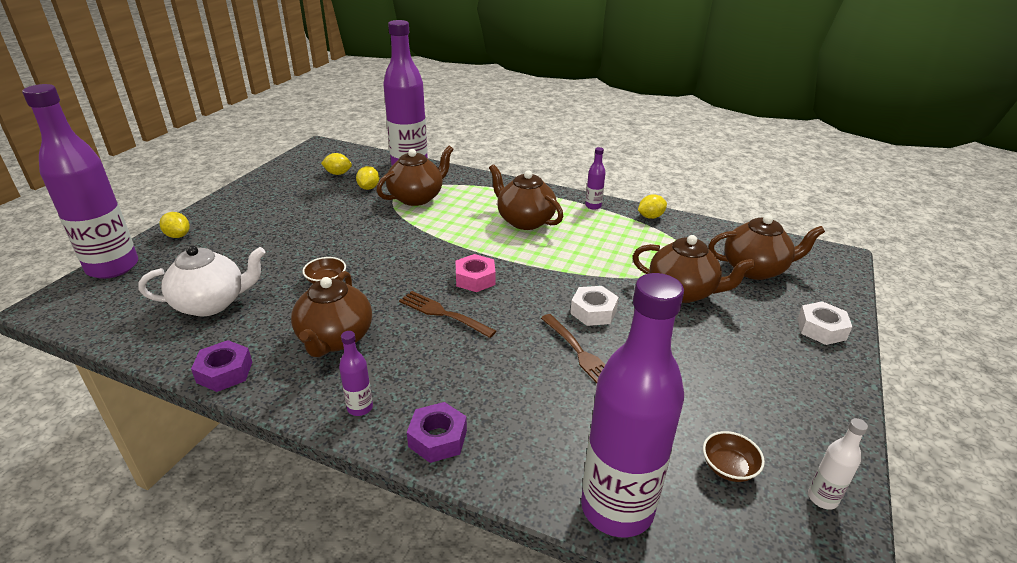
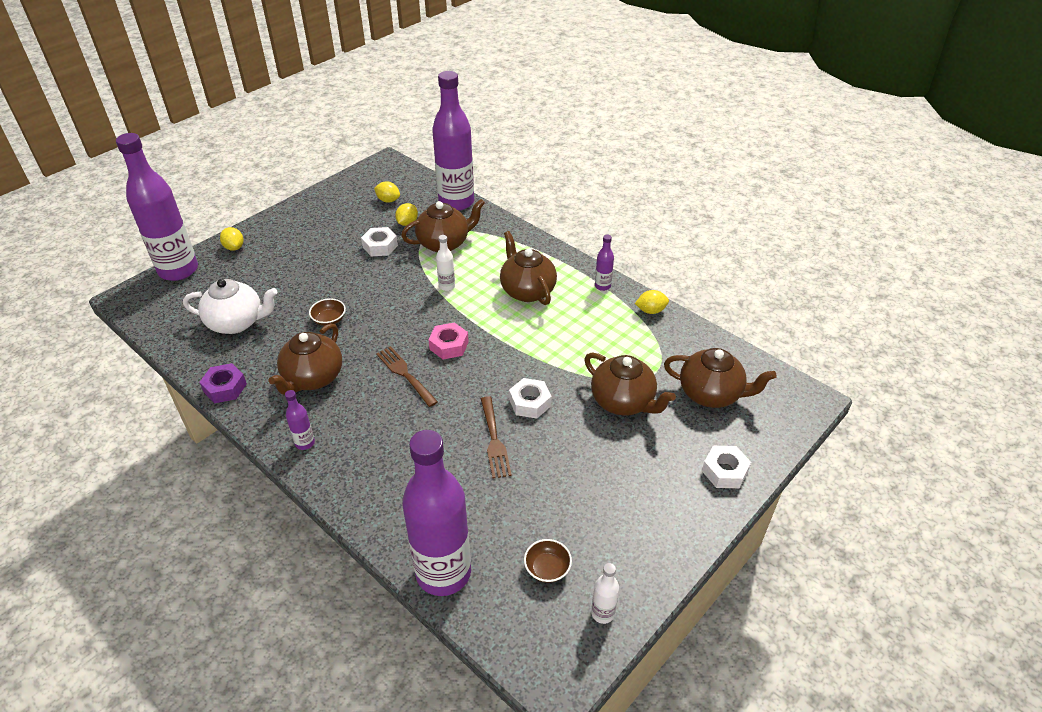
camera: 20 degrees right, 10 degrees up
(350, 210) = (380, 246): none -> white nut
(437, 438) = (347, 483): purple nut -> none
(441, 230) = (447, 286): none -> white bottle

